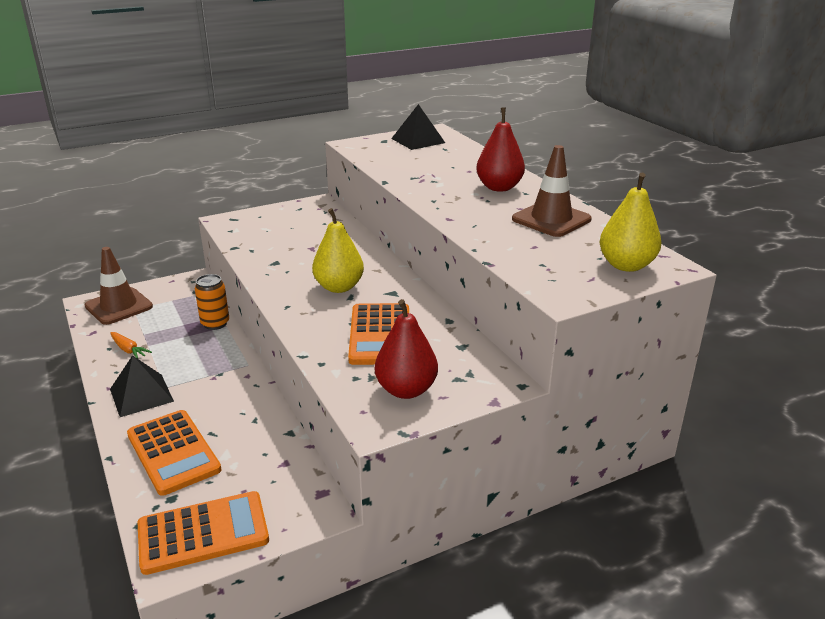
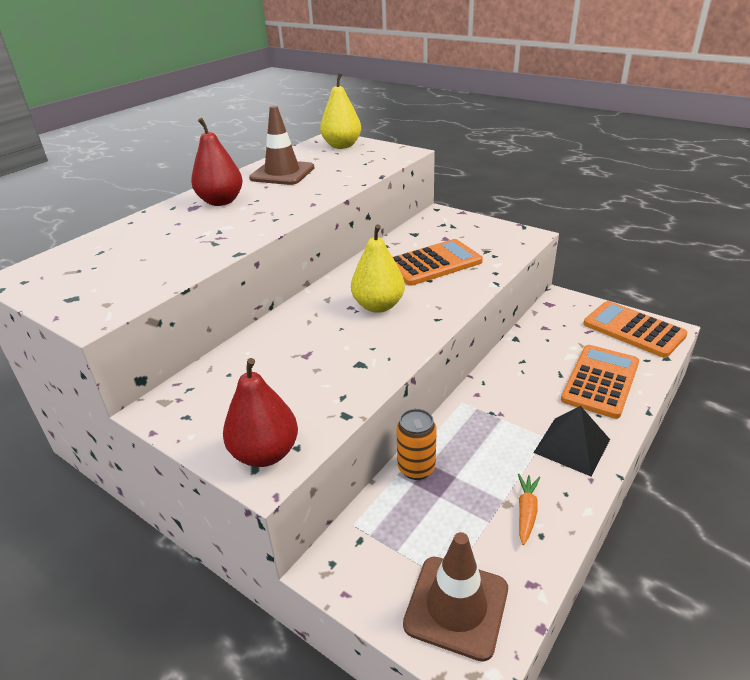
camera: 115 degrees left, 5 degrees up
(406, 390) = (485, 236): red pear -> red pear (265, 453)
(418, 140) = (67, 275): black pyramid -> none

